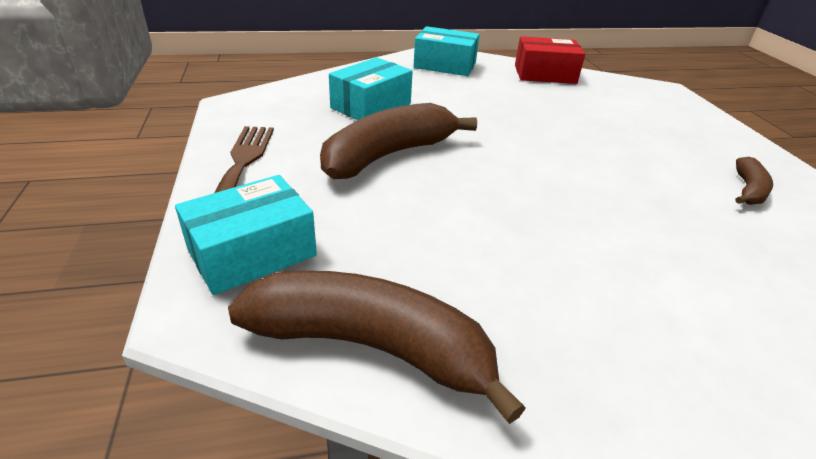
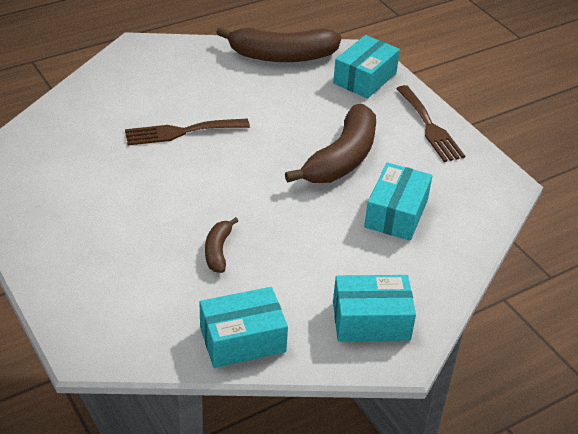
camera: 160 degrees right, 5 degrees up
(545, 74) = (242, 339): red box -> turquoise box
(600, 230) = (181, 132): none -> brown fork
(748, 190) = (63, 192): brown banana -> brown banana (218, 251)

